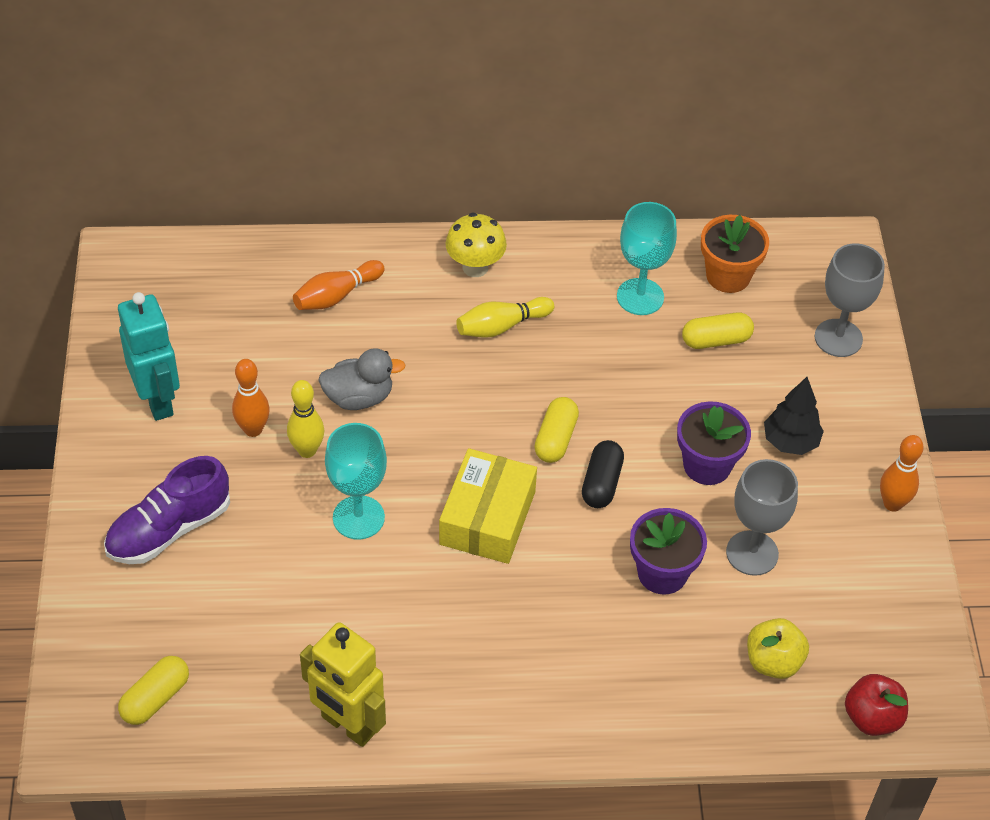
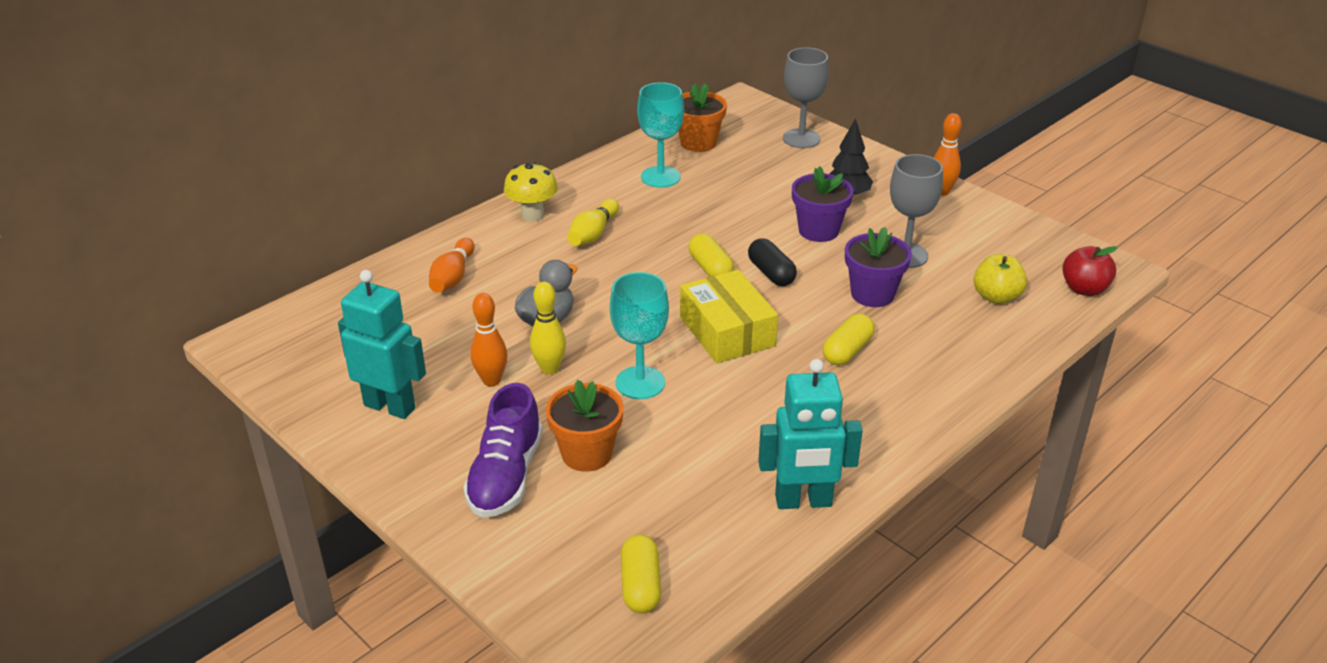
camera: 40 degrees left, 15 degrees down
(245, 554) = (587, 454): none -> orange flower pot
(347, 725) = (803, 501): yellow robot -> turquoise robot
(716, 340) = (735, 173): yellow capsule -> yellow capsule (847, 351)

